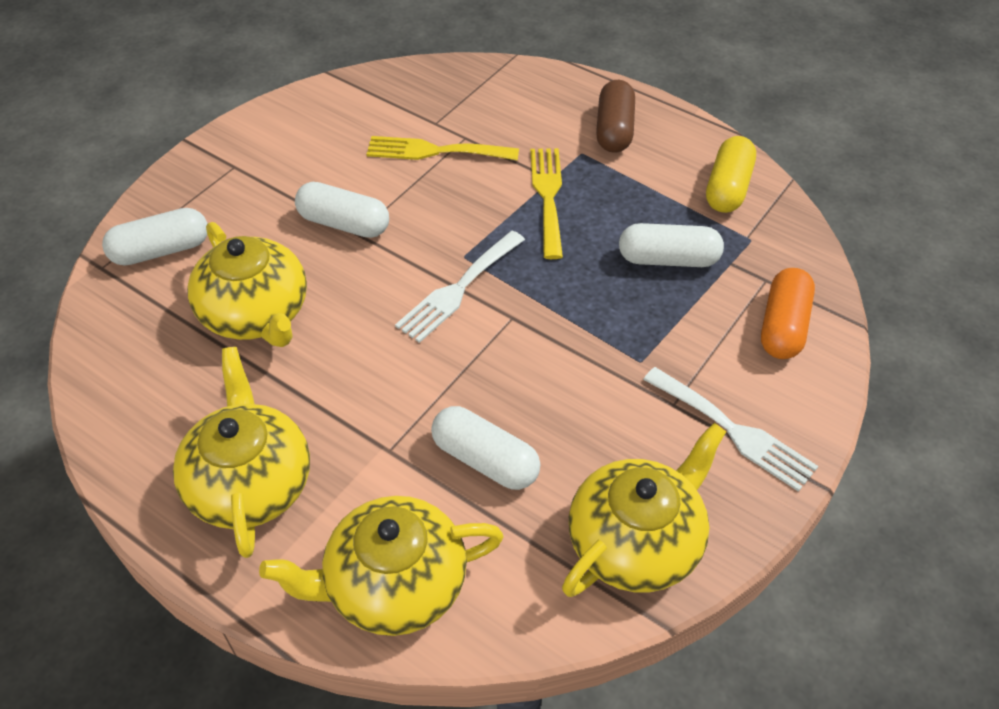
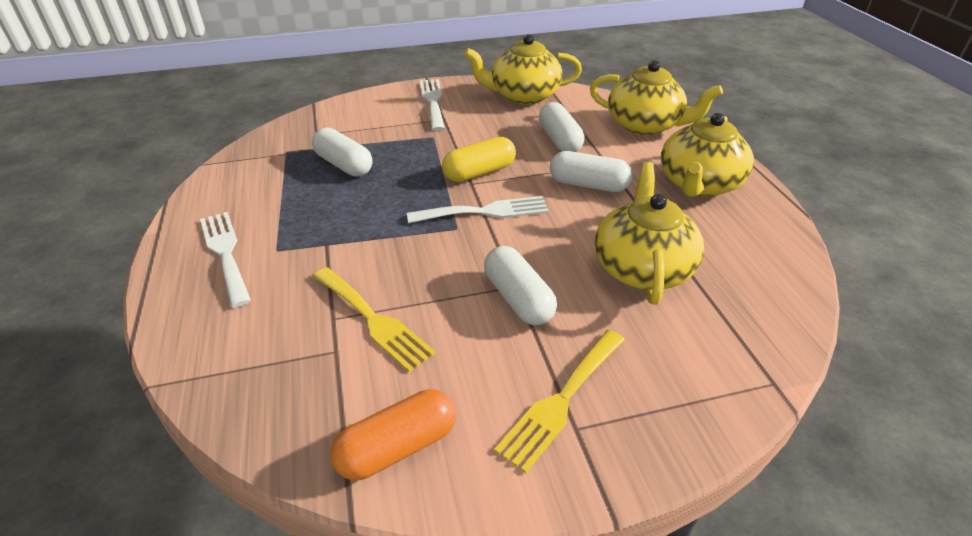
camera: 140 degrees left, 10 degrees down
(161, 250) = (703, 366): white capsule -> white capsule (588, 185)
(548, 196) = (348, 234): yellow fork -> yellow fork (561, 401)
(614, 130) = (225, 253): brown capsule -> white fork
(727, 188) = (242, 178): yellow capsule -> yellow capsule (479, 172)
(783, 326) = (346, 117): orange capsule -> orange capsule (397, 447)

